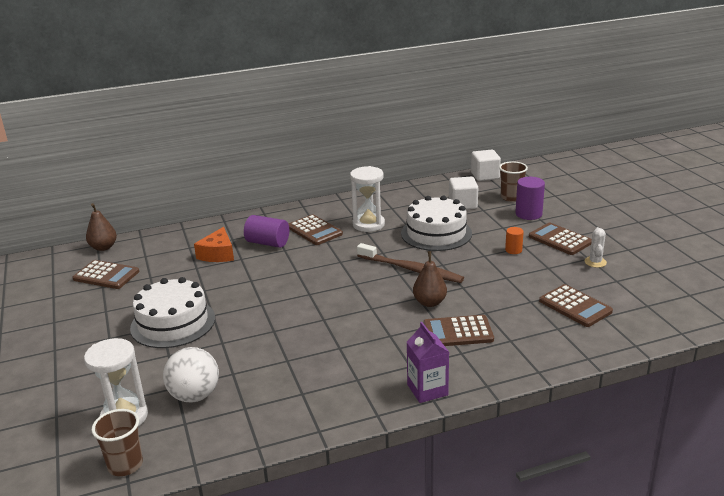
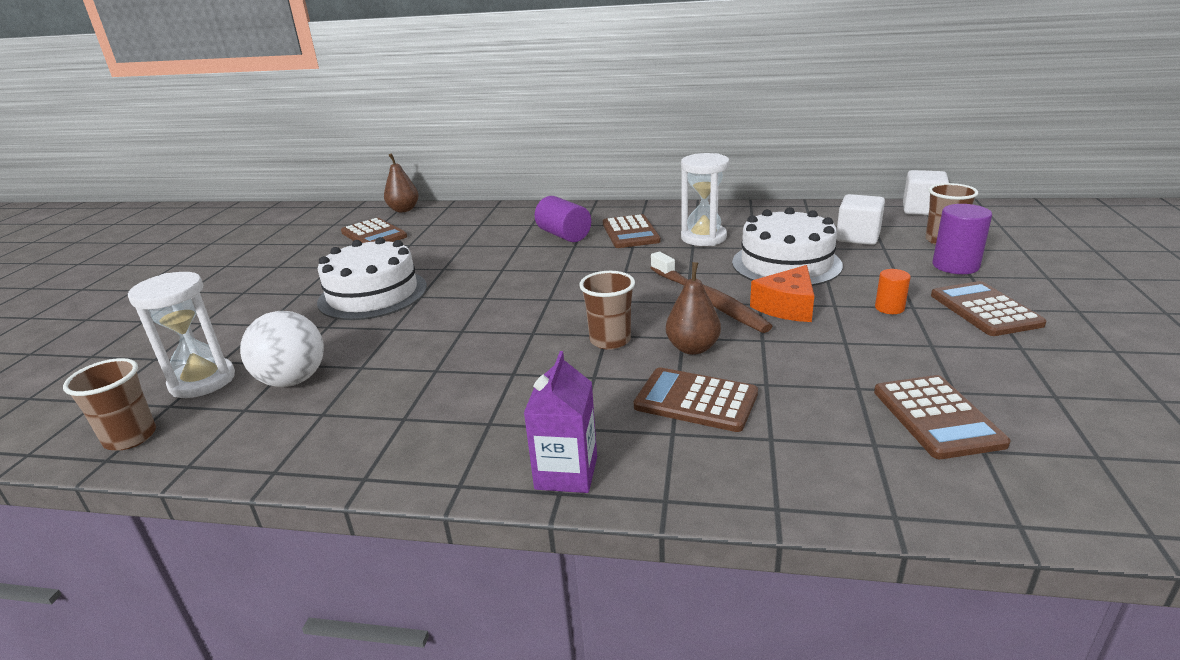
camera: 30 degrees right, 0 degrees up
(218, 254) = (499, 236): orange cheese -> orange cheese (787, 307)
(377, 311) = (610, 340): none -> brown cup
(595, 262) = (1030, 356): white cactus -> none

